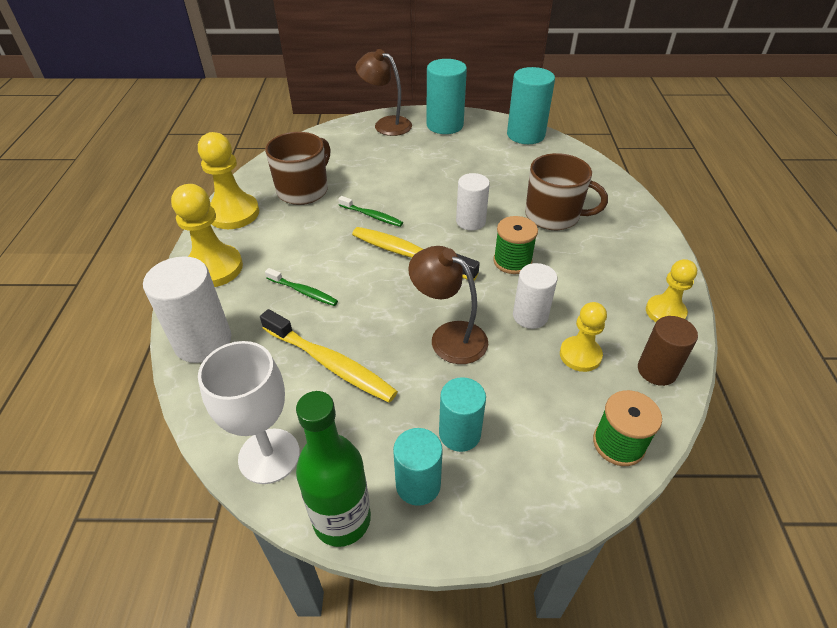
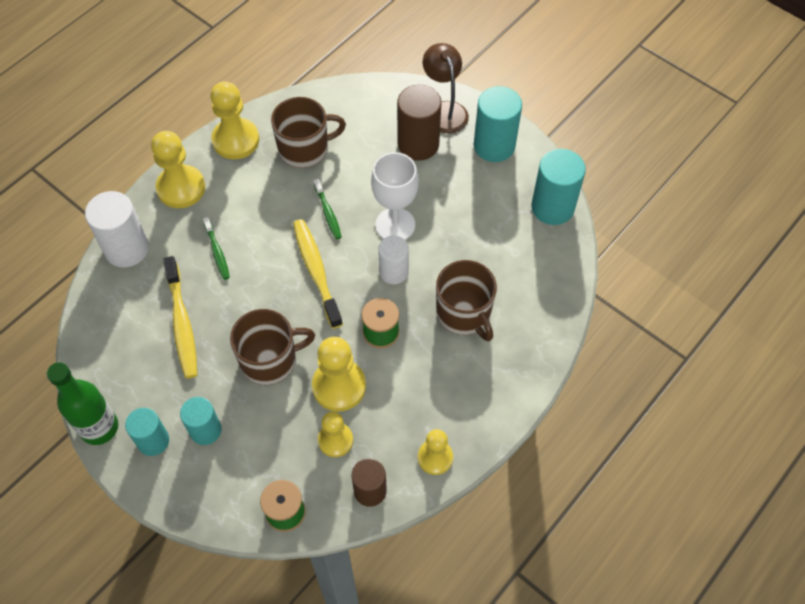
camera: 40 degrees right, 15 degrees up
(269, 456) = (97, 360): white goblet -> white goblet (395, 225)
(391, 148) = (418, 144): none -> brown cylinder
(449, 336) = (270, 360): brown lamp -> brown mug
(530, 316) = (339, 386): white cylinder -> yellow pawn

